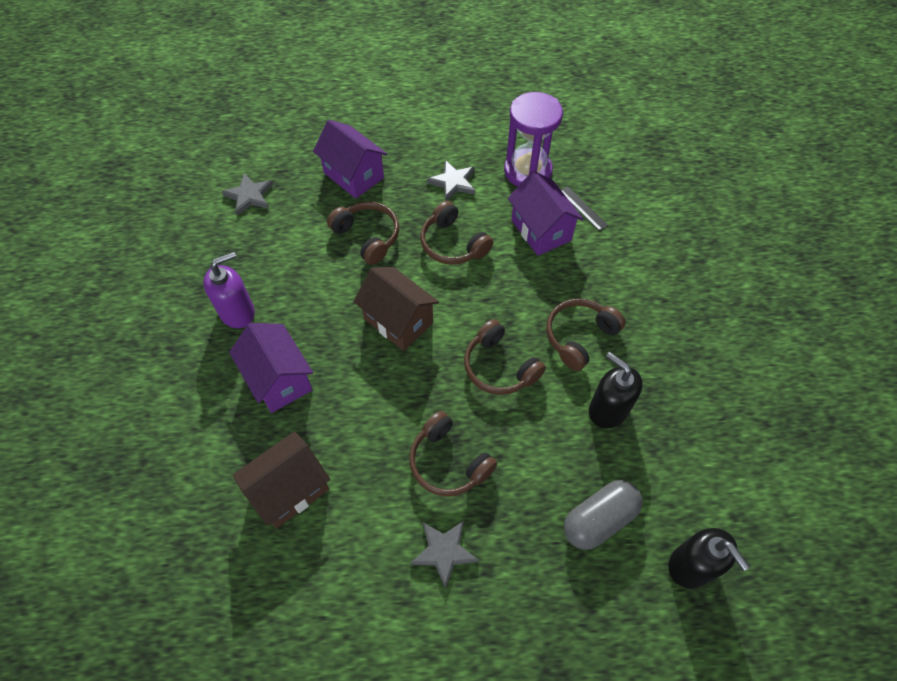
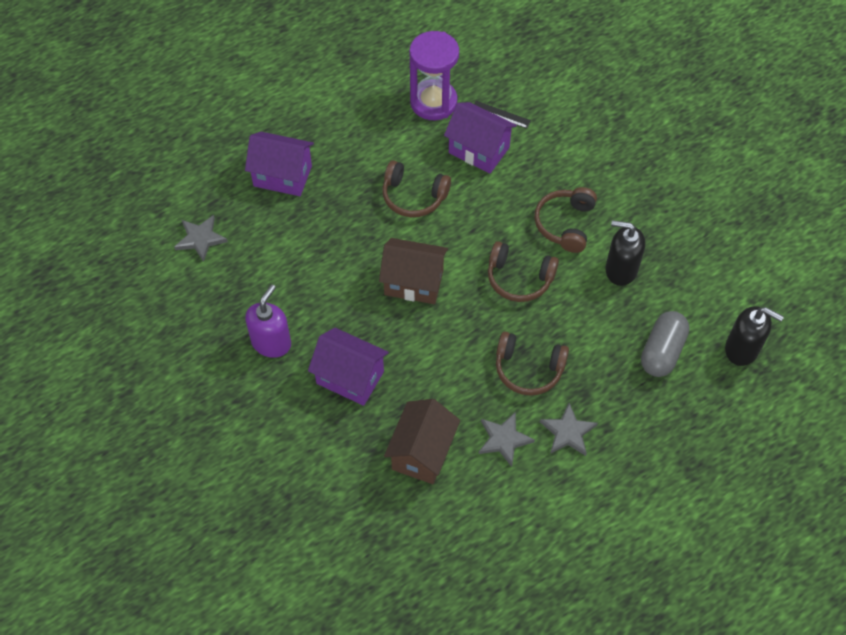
camera: 30 degrees left, 0 degrees up
(368, 236) = (336, 225): brown headphones -> none
(453, 182) = (376, 142): grey star -> grey star (504, 439)

